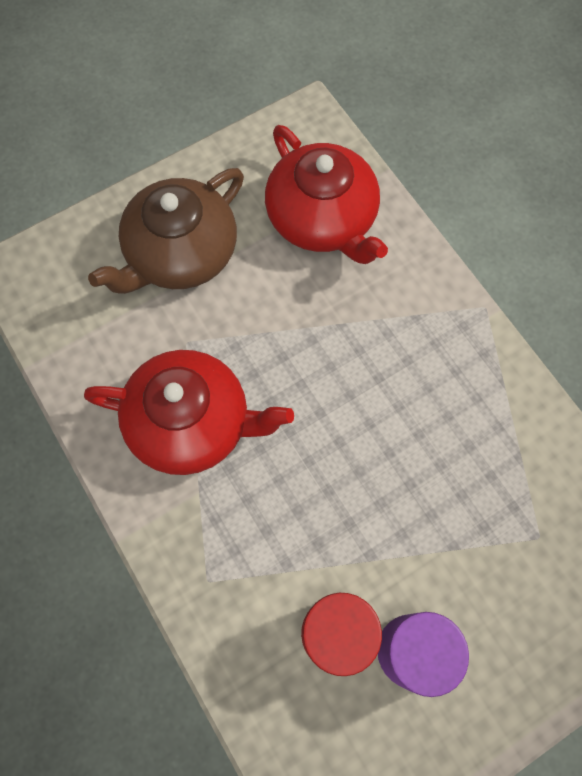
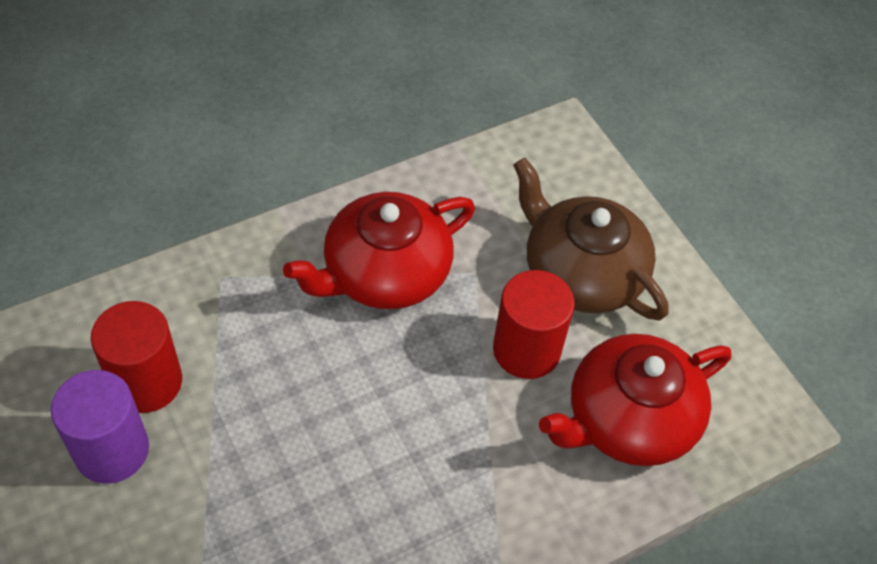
camera: 90 degrees right, 15 degrees down
(192, 422) = (384, 273): red teapot -> red teapot turned 45 degrees clockwise
(265, 295) = (526, 350): none -> red cylinder

